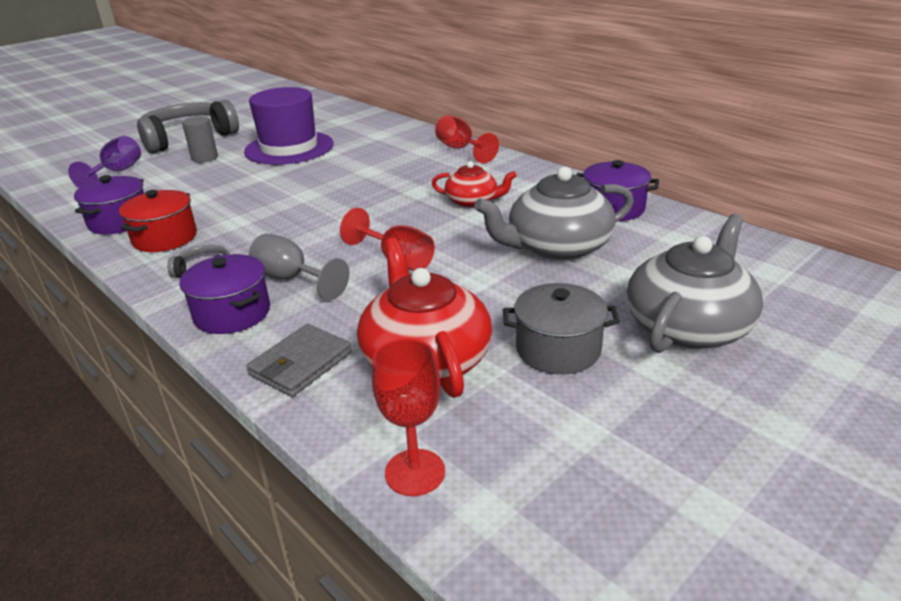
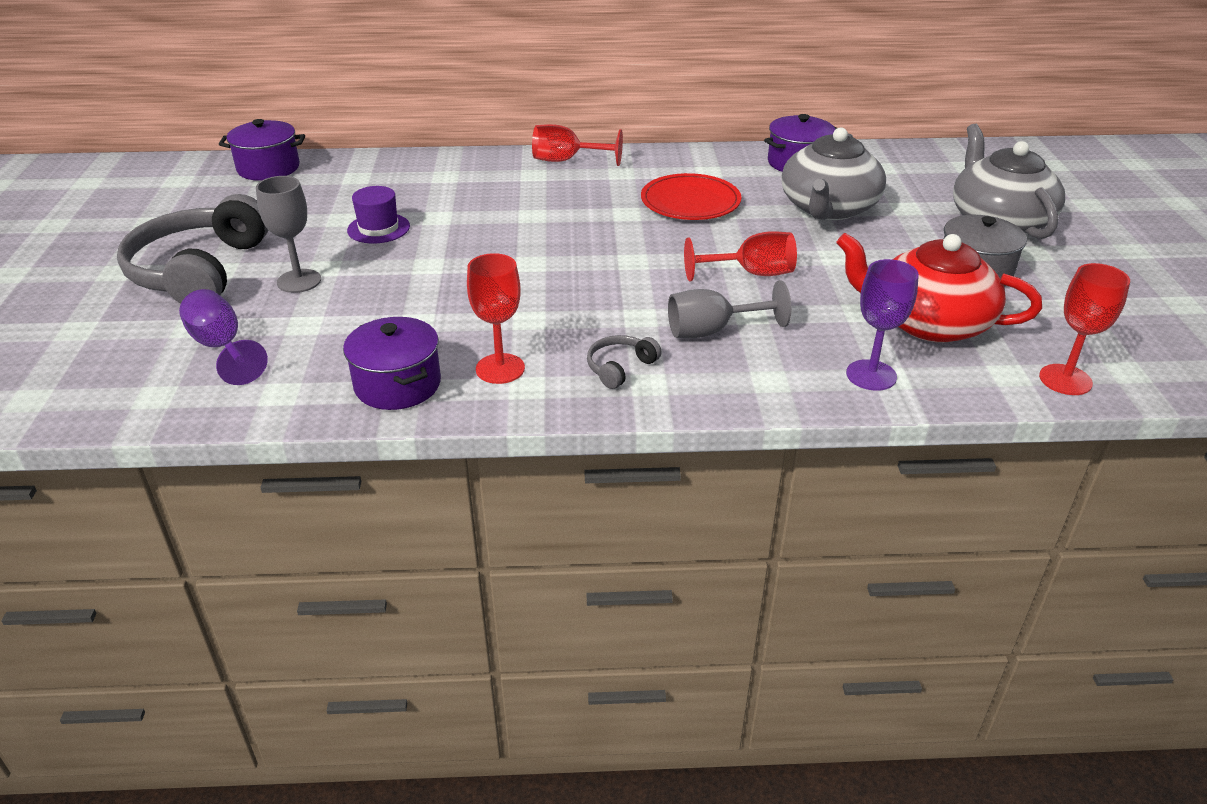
camera: 50 degrees left, 5 degrees up
(165, 238) = (500, 369): red pot -> red goblet
(204, 158) = (299, 281): grey cylinder -> grey goblet
(232, 313) = (737, 380): purple pot -> purple pot (268, 168)
(289, 148) = (378, 228): purple hat -> purple hat, size x0.50
(301, 364) = (871, 375): grey wallet -> purple goblet
(472, 201) = (690, 202): red teapot -> red plate

